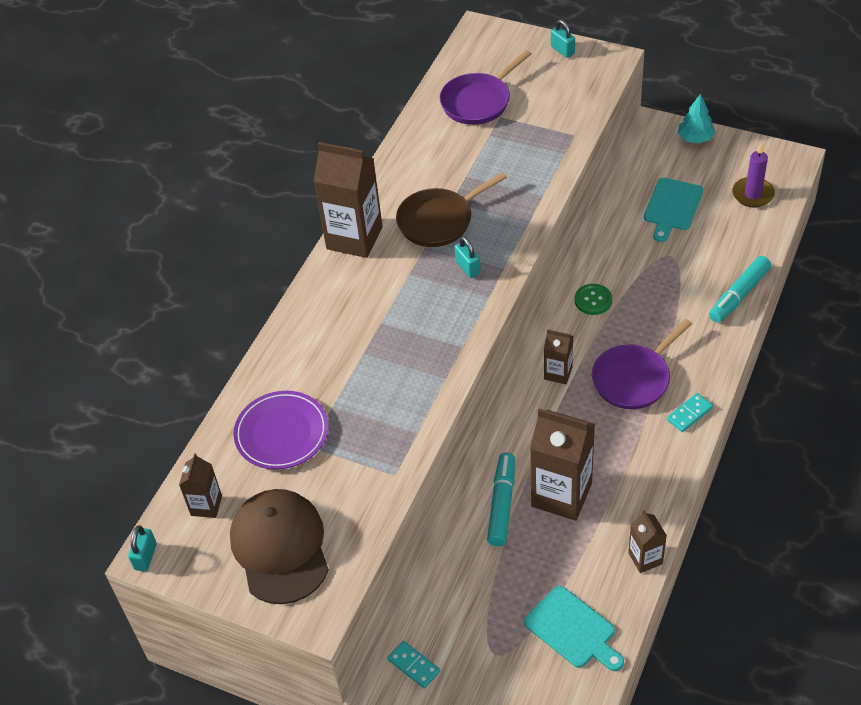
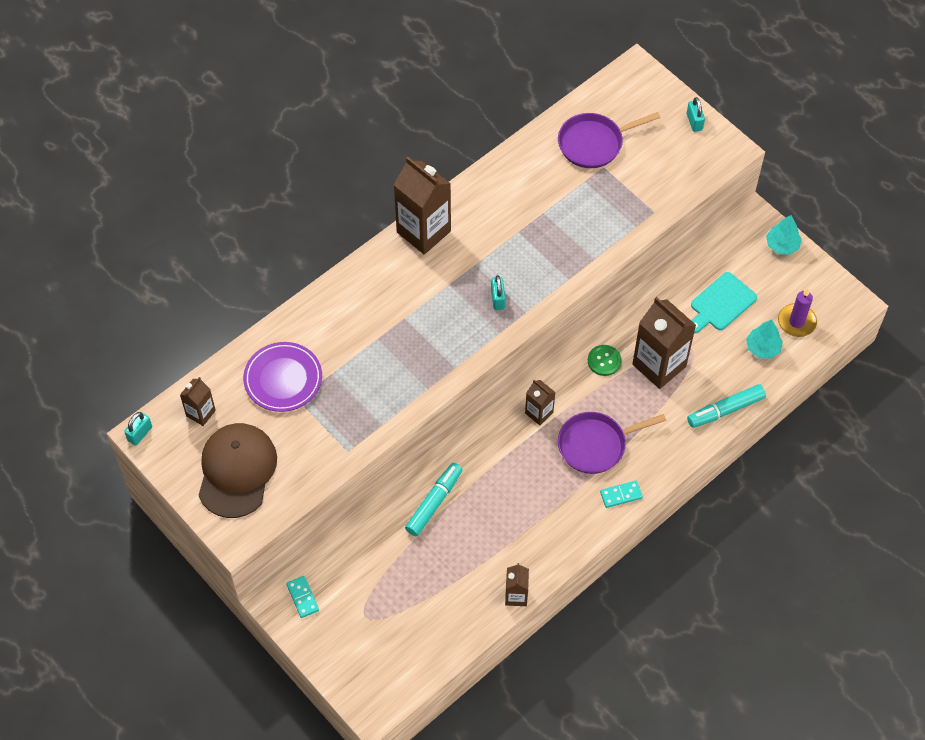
camera: 20 degrees right, 10 degrees up
(439, 220) = (498, 245): brown pan -> none
(561, 495) = (483, 516): brown carton -> brown carton (659, 365)
(573, 630) = (431, 625): turquoise cutting board -> none
(737, 228) = (762, 348): none -> turquoise tree

